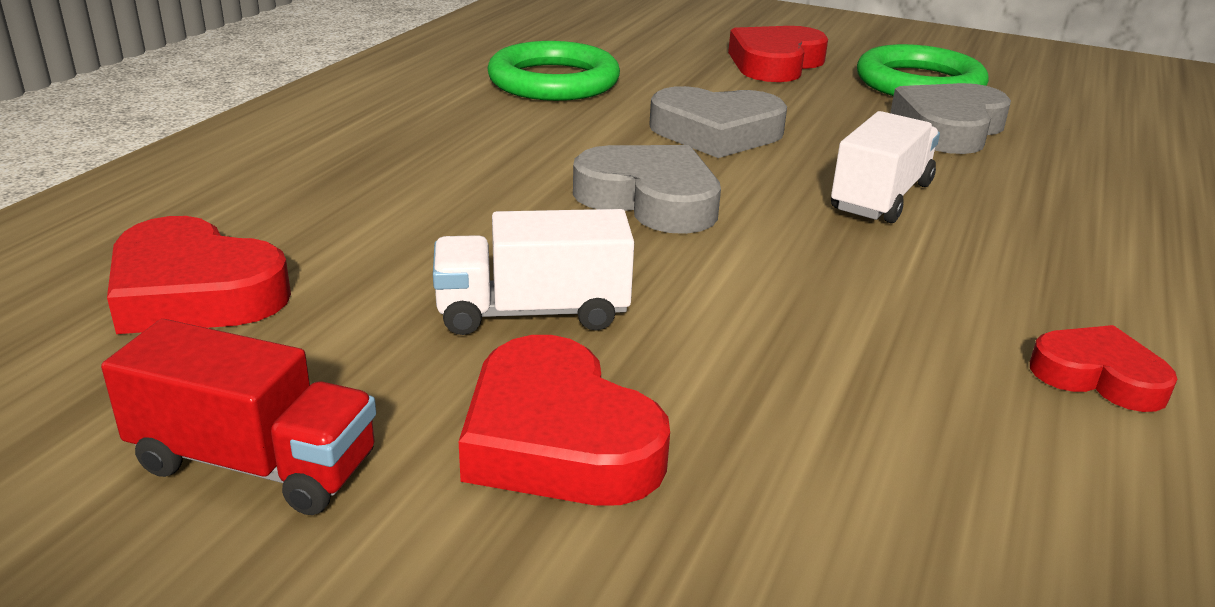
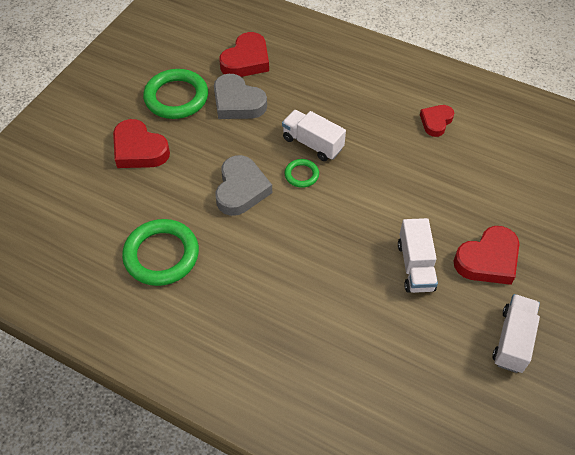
camera: 85 degrees left, 25 degrees up
(194, 292) = (412, 385): red heart -> red heart (246, 60)
(255, 463) = (512, 340): red truck -> white truck
(650, 199) = (318, 222): grey heart -> none
(780, 185) = (301, 175): none -> green ring

